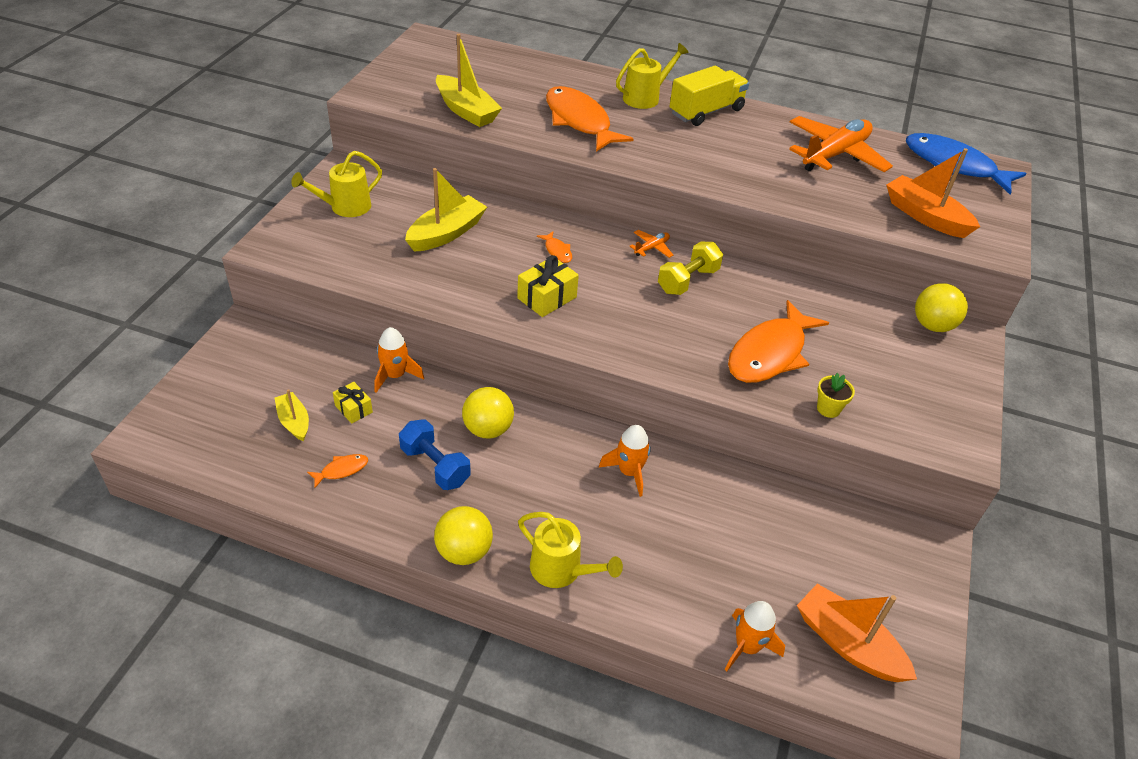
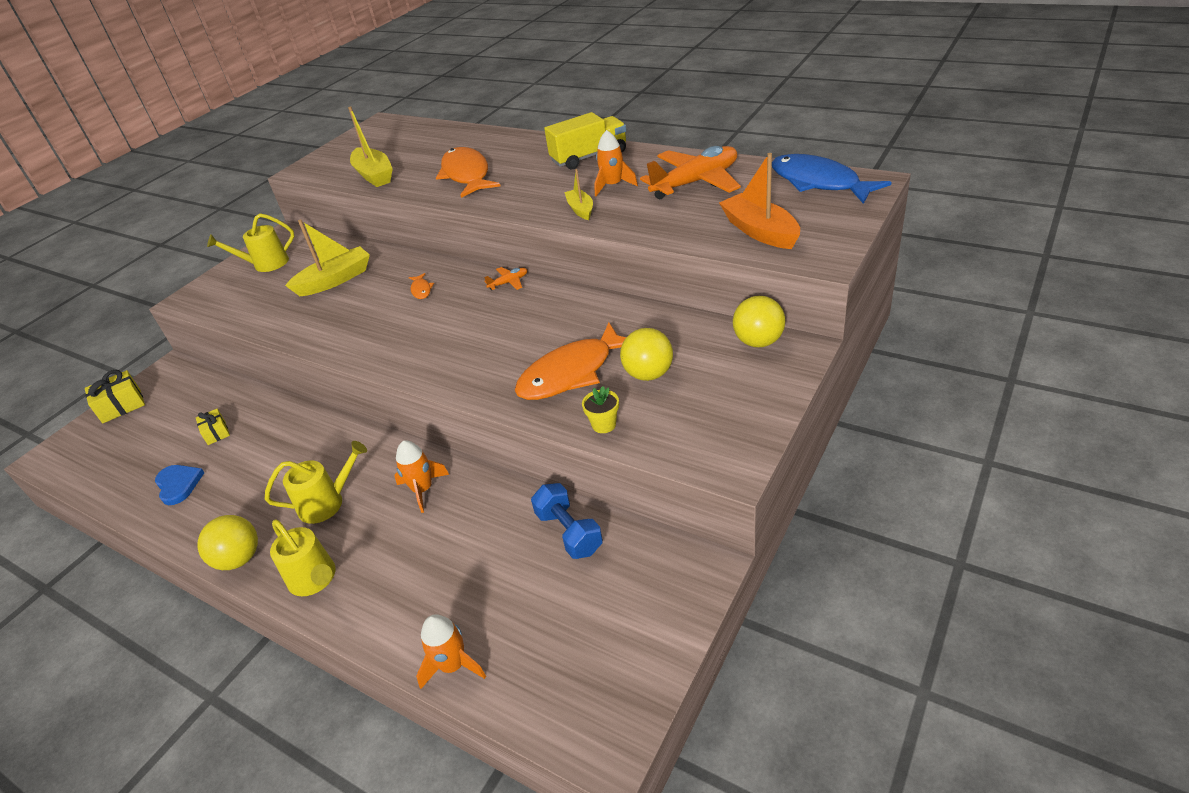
camera: 20 degrees right, 5 degrees down
(294, 422) = (164, 444): yellow boat -> yellow boat (580, 209)
(341, 470) = (178, 484): orange fish -> blue heart
(395, 375) = (265, 404): orange rocket -> orange rocket (613, 185)
(435, 466) = (256, 482): blue dumbbell -> blue dumbbell (569, 532)
(488, 429) = (317, 450): yellow ball -> yellow ball (648, 374)
(547, 298) = (389, 330): yellow gift -> yellow gift (121, 406)
(645, 97) = (539, 150): yellow watering can -> yellow watering can (327, 503)
(688, 280) = (527, 309): yellow dumbbell -> none
(848, 643) = (559, 669): orange boat -> none

